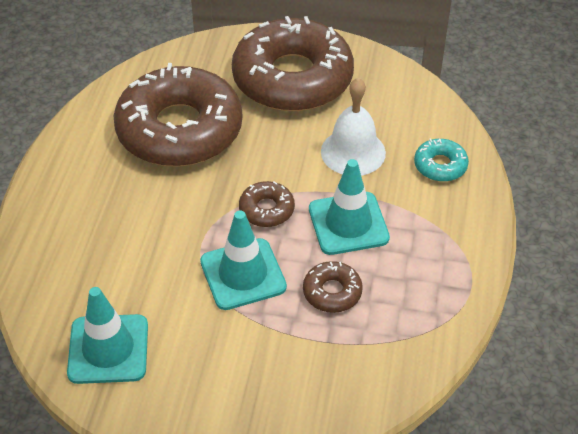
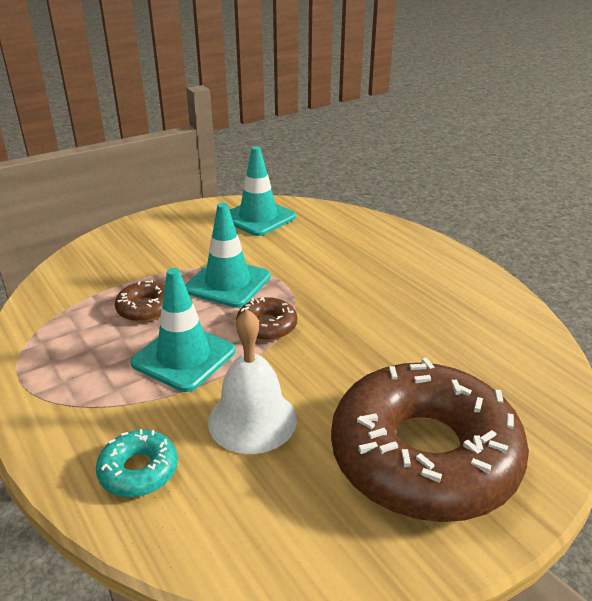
camera: 135 degrees right, 15 degrees down
(179, 130) = (429, 335): brown donut -> none

